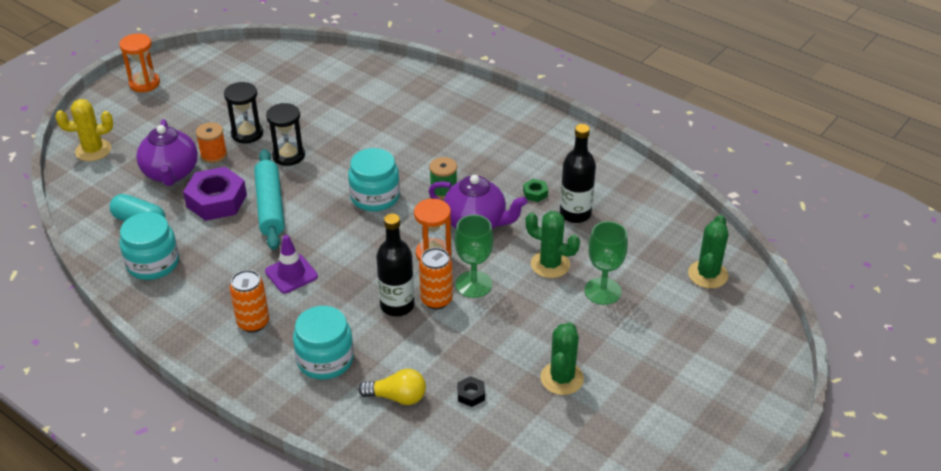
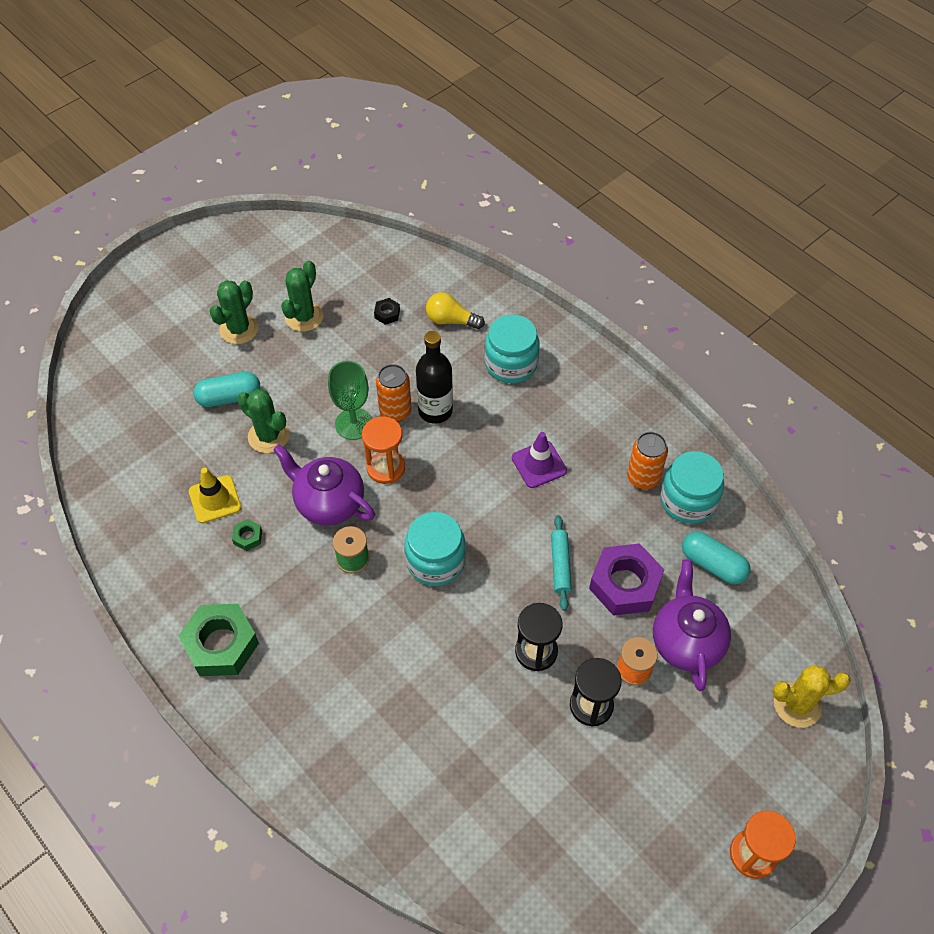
camera: 170 degrees left, 15 degrees up
(253, 323) = (578, 412): orange can -> orange can (643, 478)
(270, 206) = (560, 565): turquoise rolling pin -> turquoise rolling pin, size x0.59
(526, 133) = (221, 644): none -> green nut
(575, 214) = (215, 499): black bottle -> yellow traffic cone
(603, 291) = (229, 397): green goblet -> turquoise capsule
(707, 274) = (117, 401): green cactus -> green cactus (239, 329)

